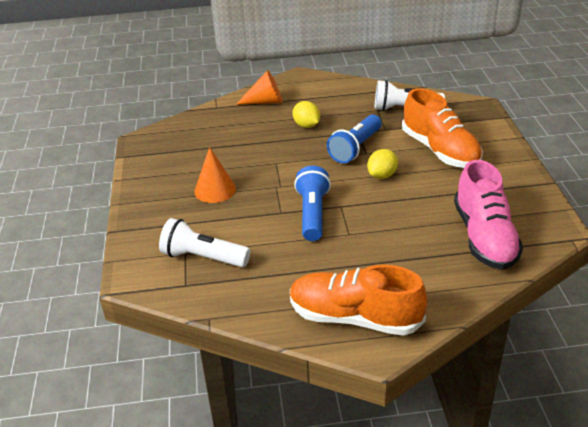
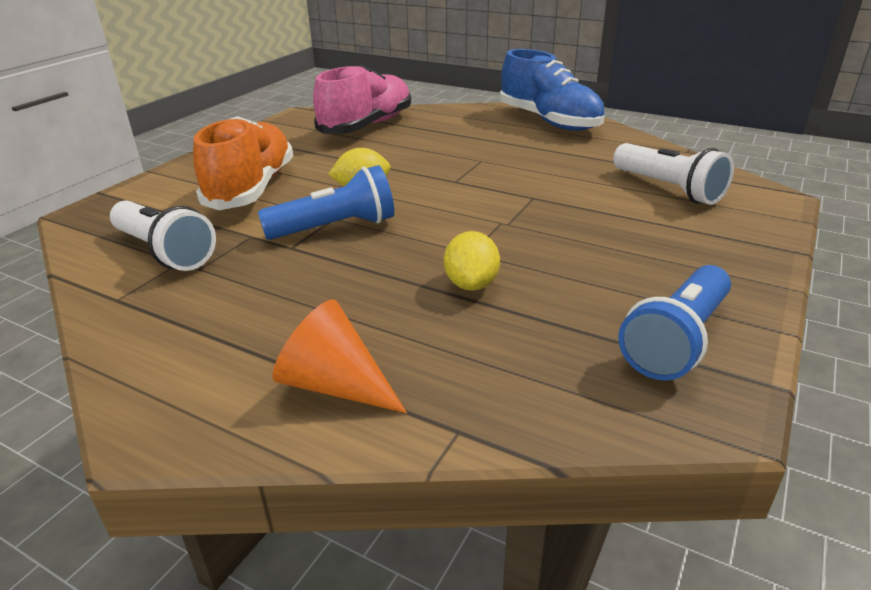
camera: 145 degrees left, 5 degrees down
(215, 190) = (603, 249): orange cone -> none
(306, 125) = (342, 290): yellow lemon -> yellow lemon (471, 284)
(312, 214) = (497, 184): blue flashlight -> blue flashlight (677, 340)
(354, 317) = (549, 121): orange shoe -> blue shoe

